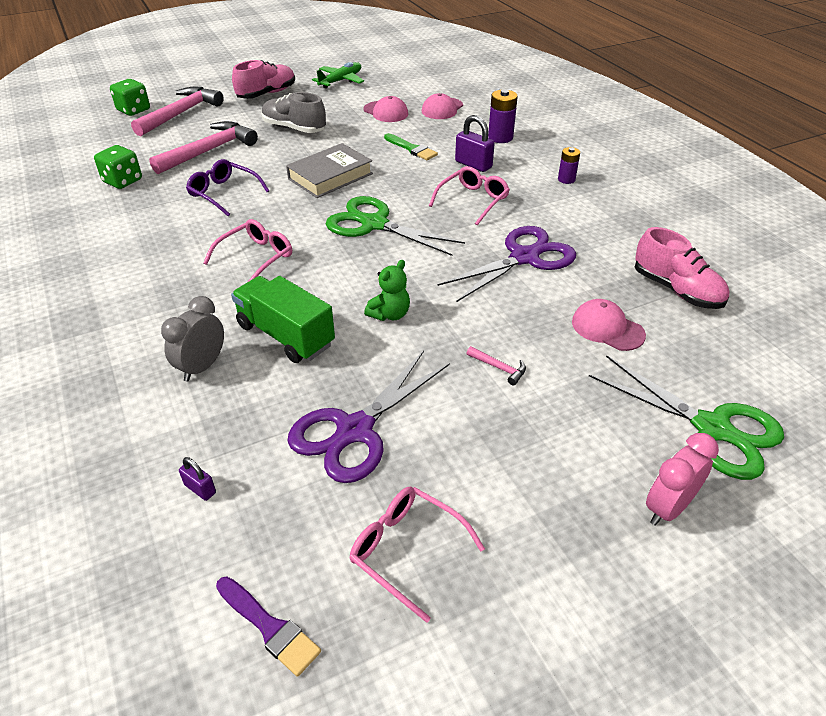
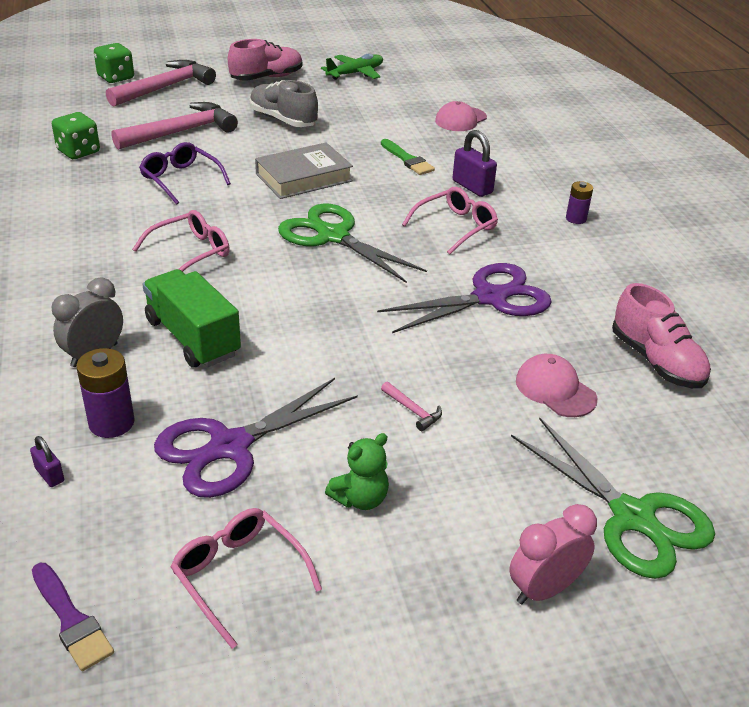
camera: 10 degrees right, 5 degrees down
(386, 112) = (393, 115): pink cap -> none
(390, 314) = (313, 334): green teddy bear -> green teddy bear (360, 499)
(500, 137) = (516, 161): purple battery -> purple battery (111, 423)

